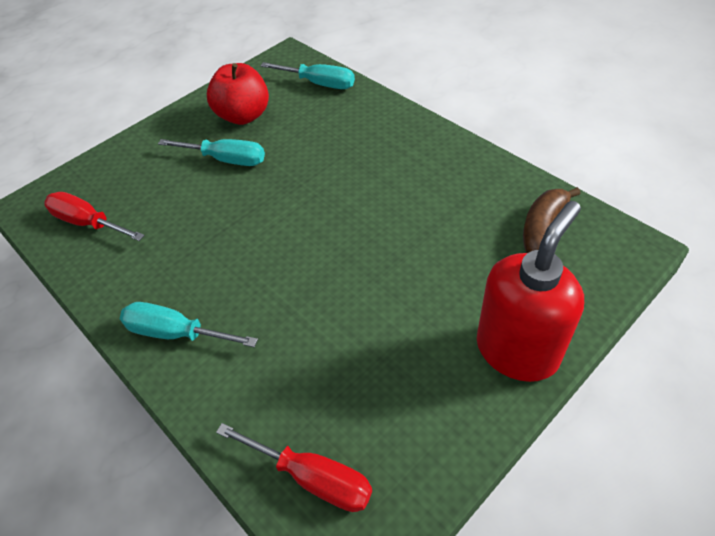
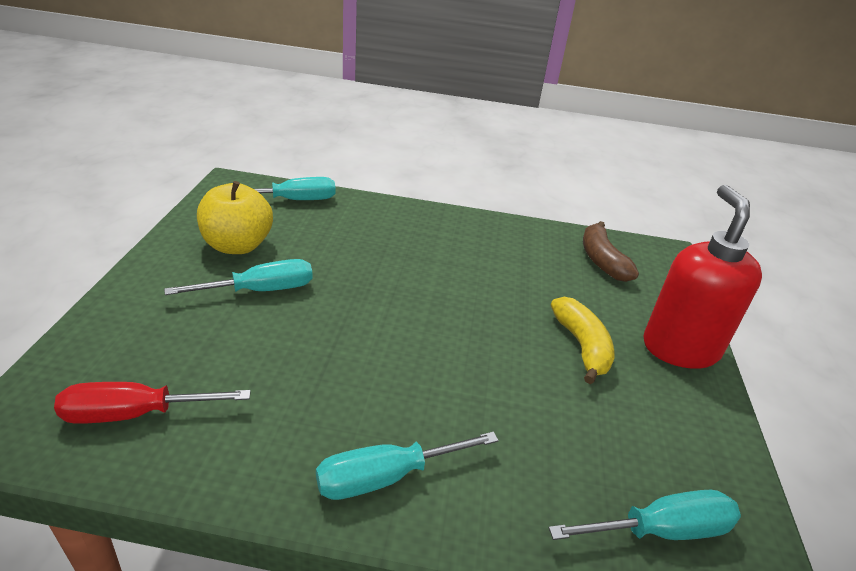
camera: 45 degrees left, 15 degrees down
(244, 116) = (237, 245): red apple -> yellow apple
(312, 477) = (661, 530): red screwdriver -> turquoise screwdriver
(421, 305) = (581, 346): none -> yellow banana

